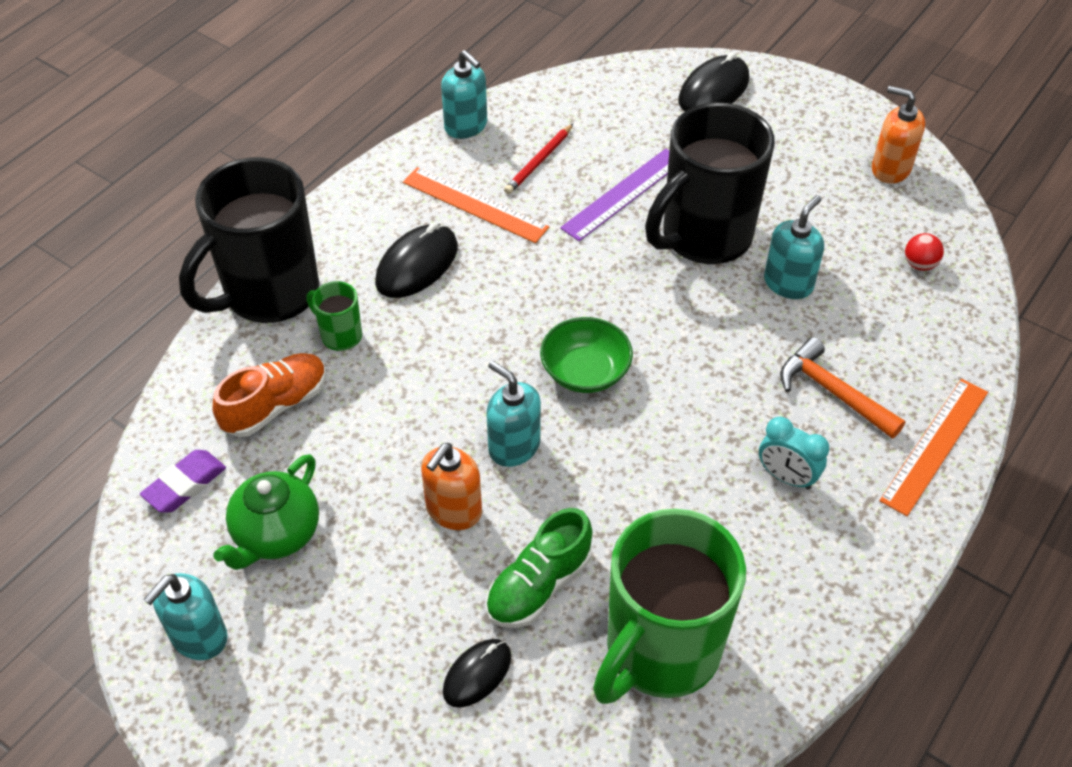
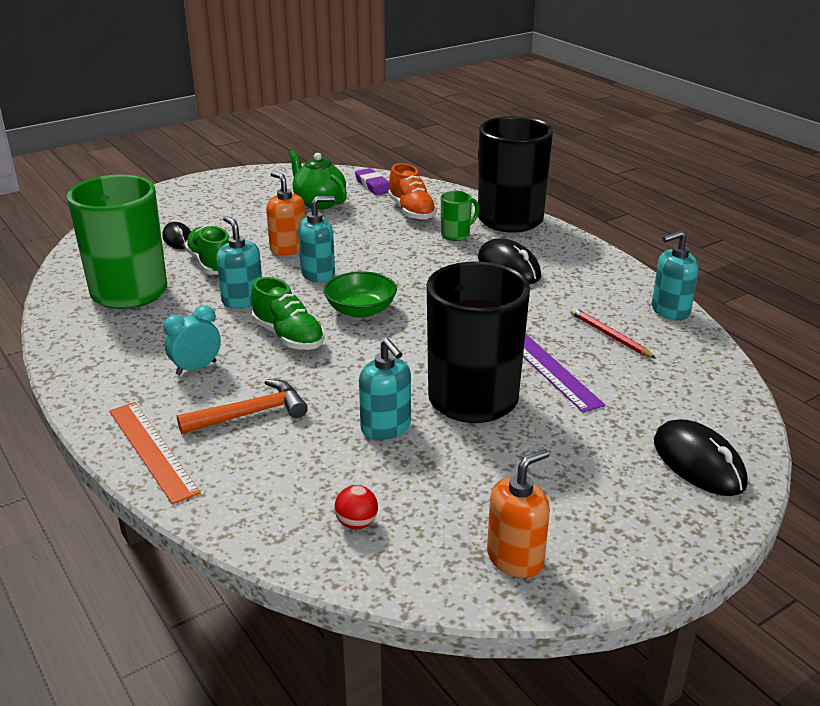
camera: 110 degrees right, 20 degrees down
(199, 637) = (276, 181): turquoise soap dispenser -> turquoise soap dispenser (242, 300)
(474, 205) = (565, 298): orange ruler -> none
(677, 418) = (288, 337): none -> green shoe

